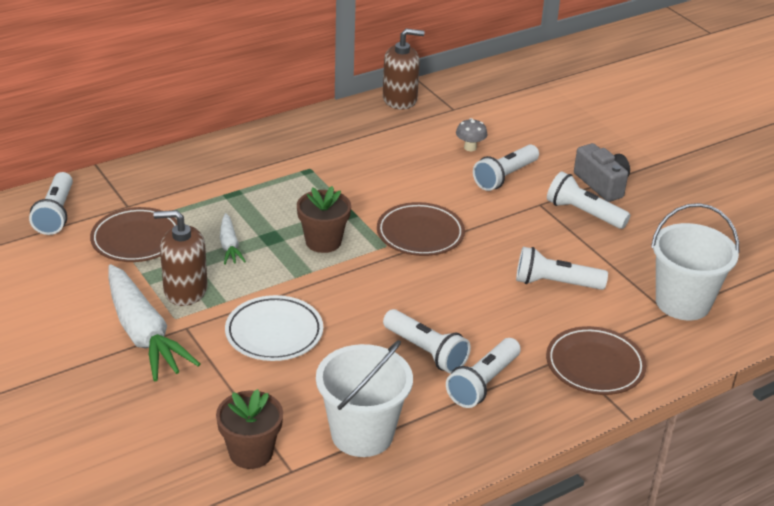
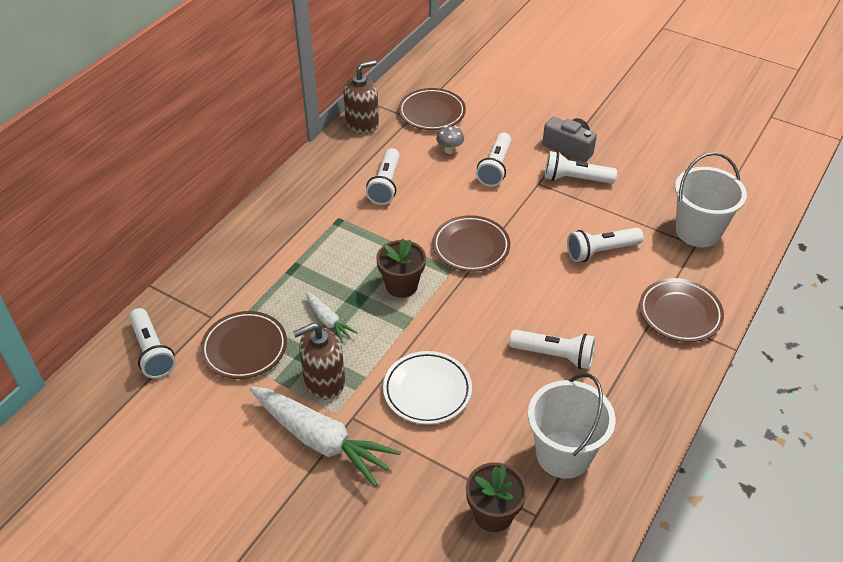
camera: 25 degrees left, 10 degrees up
(479, 111) = (432, 113): none -> brown plate
(483, 383) = (616, 365): white flashlight -> white flashlight (386, 185)

